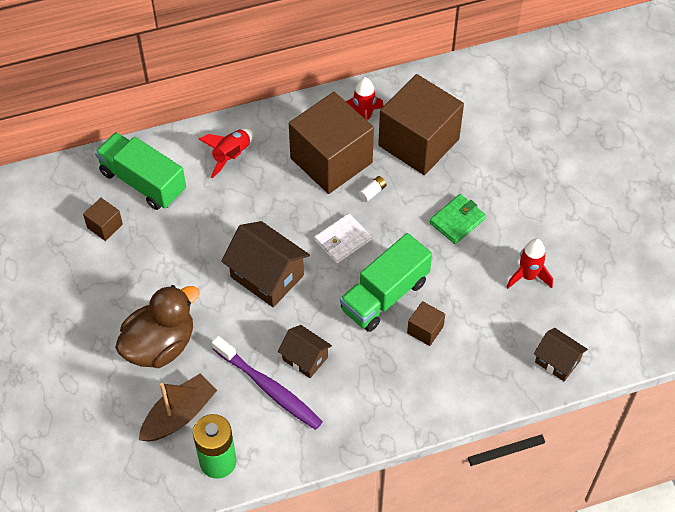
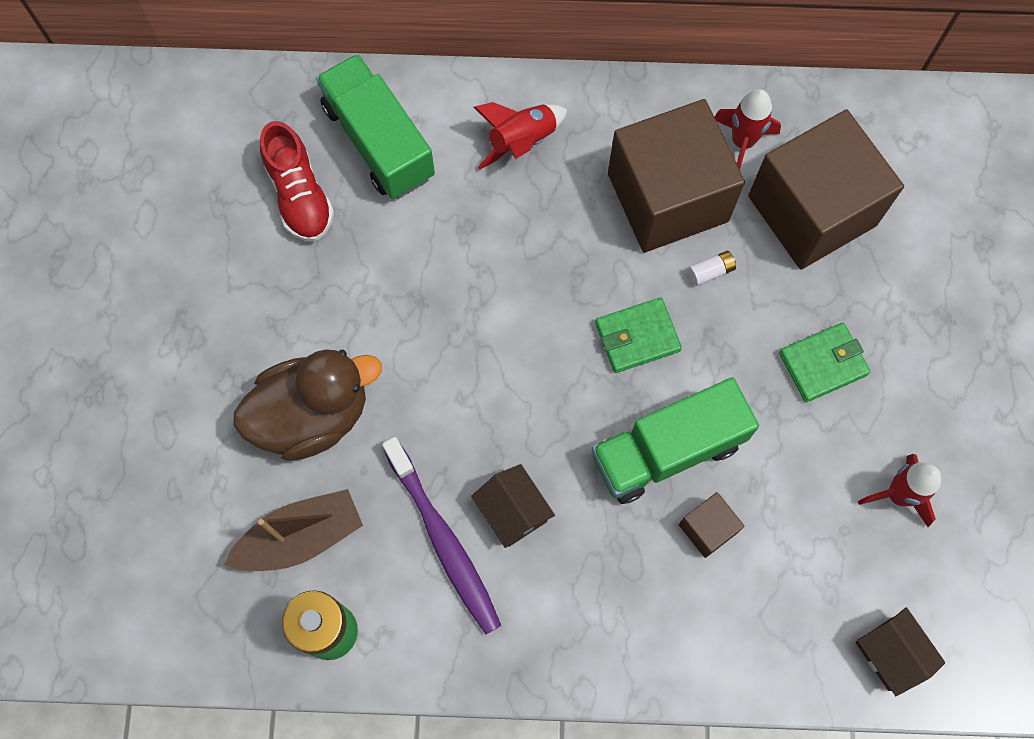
camera: 20 degrees right, 15 degrees up
(105, 226) = (299, 195): brown cube -> red shoe
(267, 276) = (505, 357): brown house -> none
(342, 240) = (637, 337): white wallet -> green wallet

